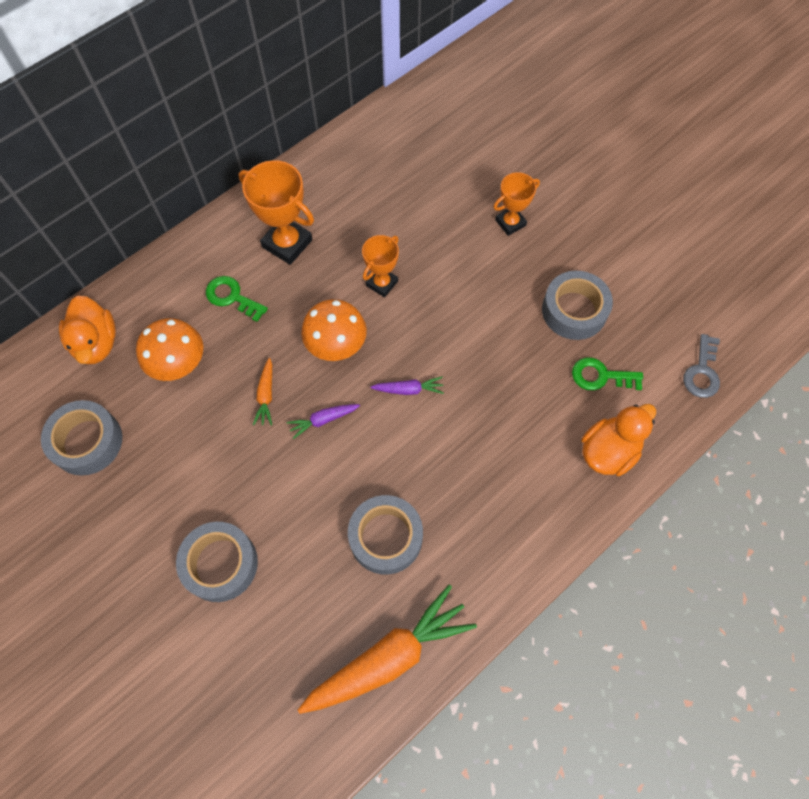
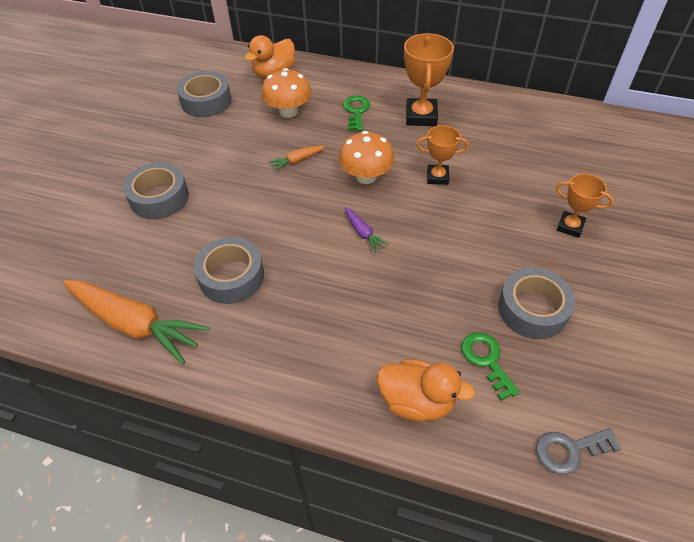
camera: 60 degrees right, 15 degrees down
(323, 420) = (301, 198): purple carrot -> none

